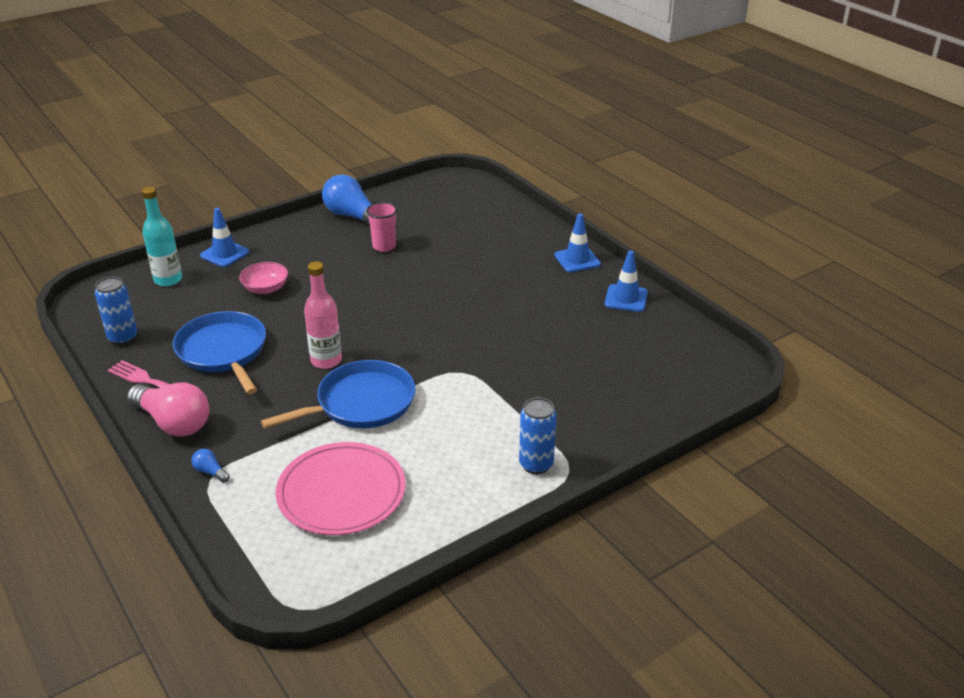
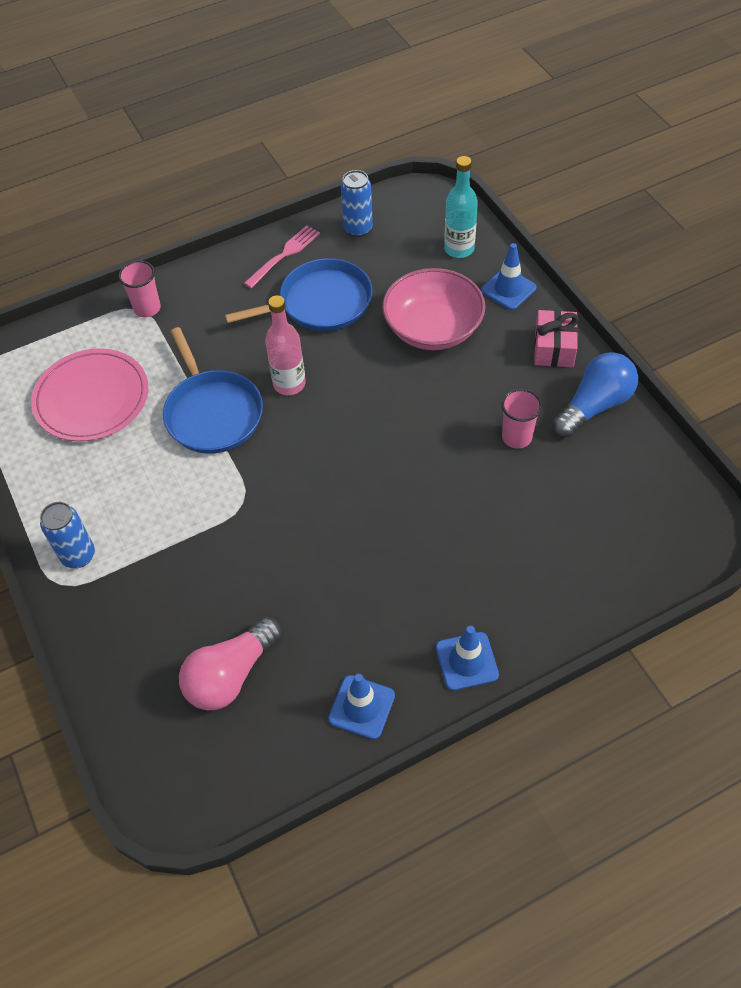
camera: 100 degrees right, 20 degrees up
(173, 423) = (220, 278): pink light bulb -> pink light bulb (230, 675)
(210, 472) = (147, 308): blue light bulb -> pink cup
(265, 288) = (433, 328): pink bowl -> pink bowl, size x1.86
(294, 233) = (554, 348): none -> pink gift

